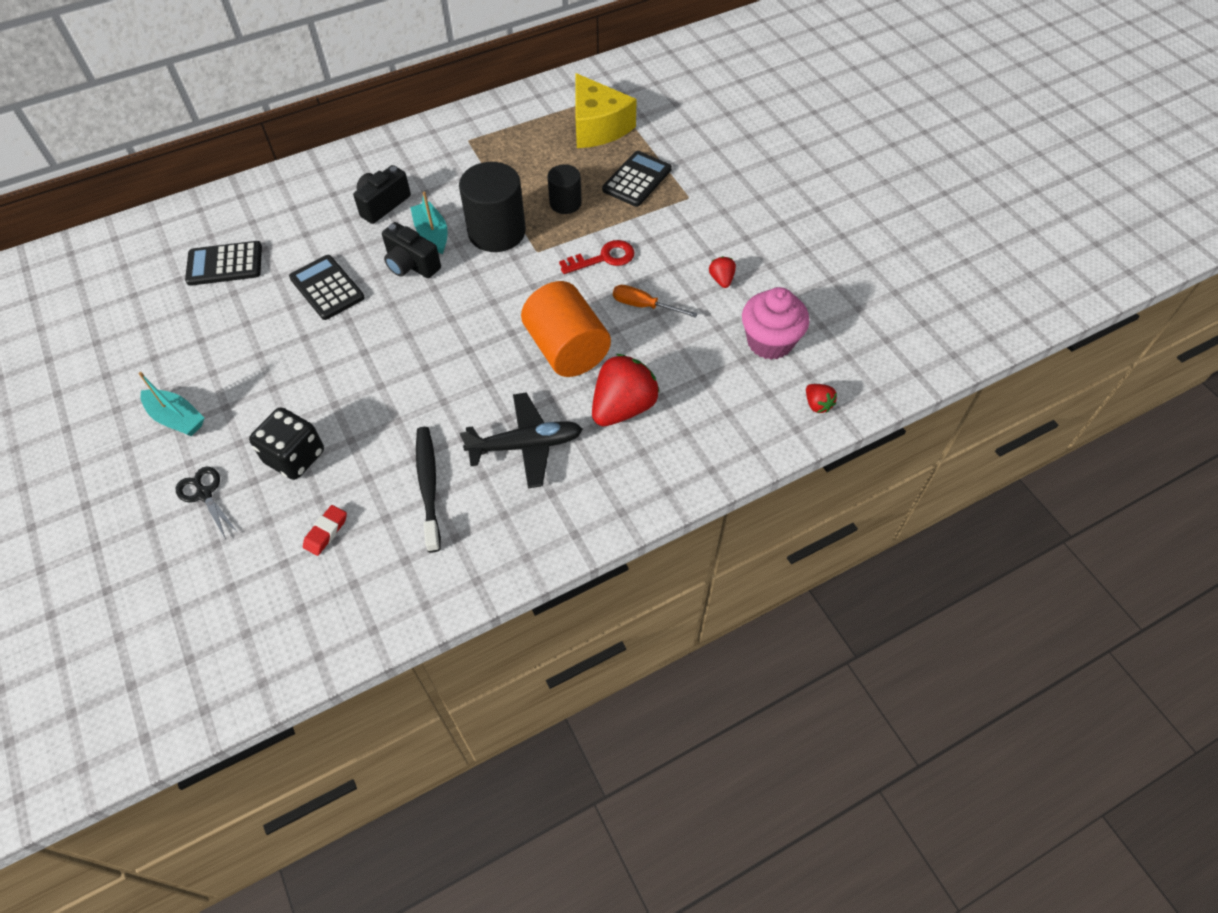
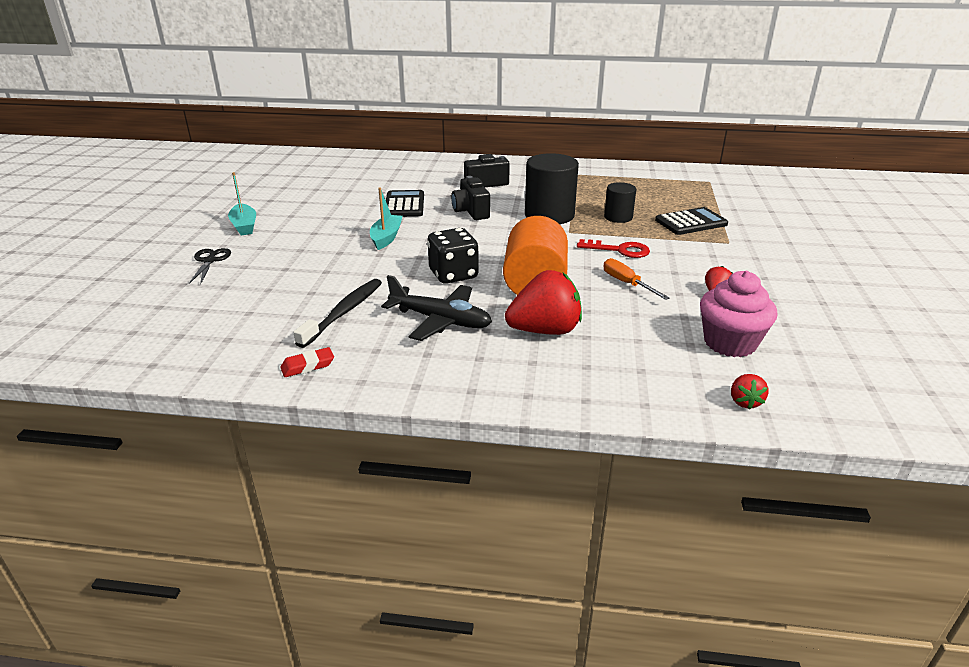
camera: 35 degrees right, 25 degrees down
(225, 264) = (359, 179): black calculator -> none
(295, 457) = (282, 265): black dice -> black dice (453, 275)
(326, 532) = (248, 306): red eraser -> red eraser (308, 366)
(432, 234) = (502, 203): turquoise boat -> turquoise boat (386, 237)
(598, 127) = (684, 192): yellow cheese -> none

